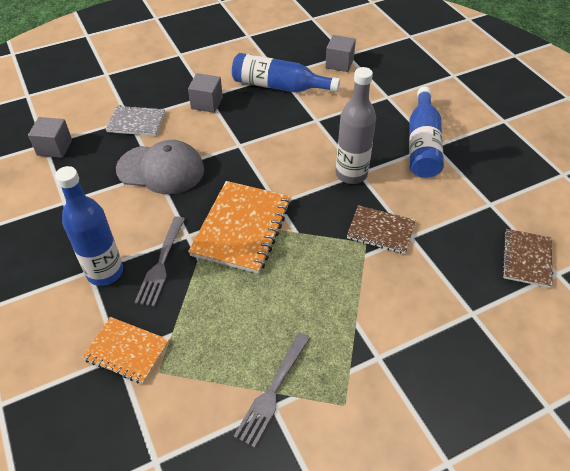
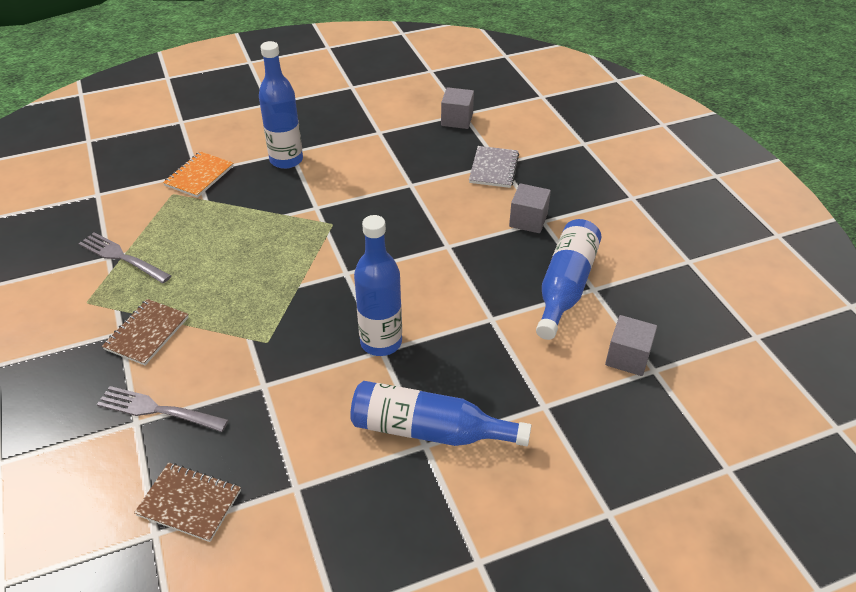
camera: 95 degrees right, 5 degrees down
(161, 169) = (414, 188): grey cap -> none
(161, 263) = (285, 191): grey fork -> grey fork (157, 410)
(242, 228) = (315, 244): orange notebook -> none
(351, 174) = (381, 342): grey bottle -> blue bottle
(380, 231) = (280, 357): brown notebook -> brown notebook (147, 333)

